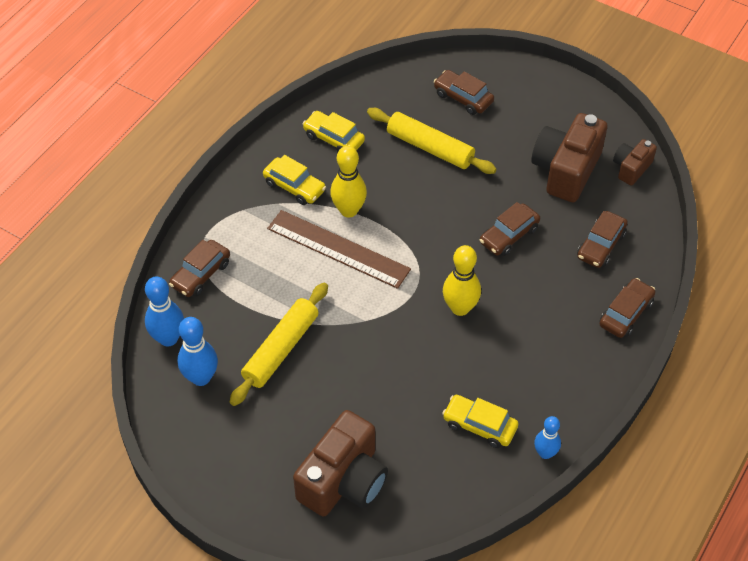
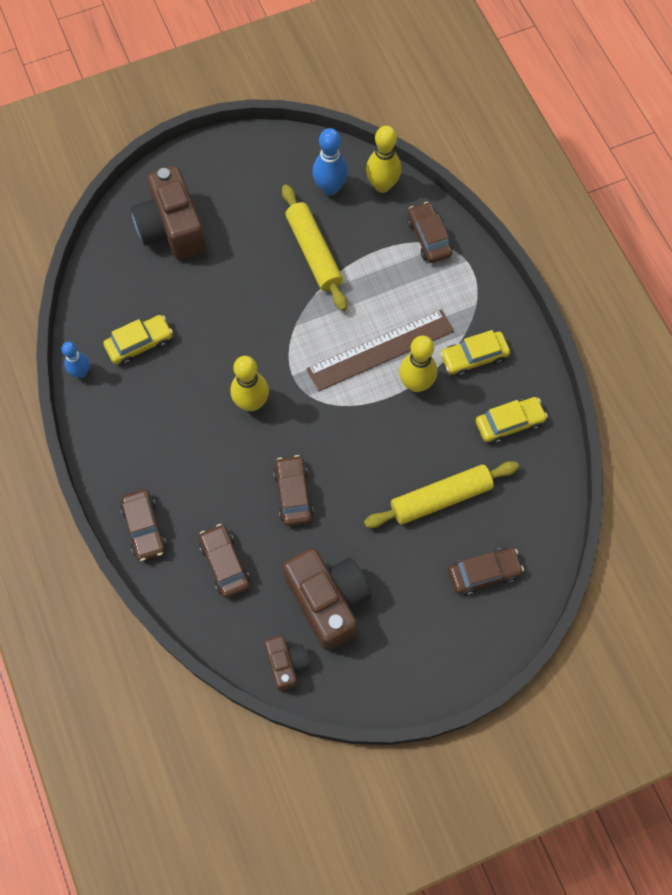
camera: 125 degrees right, 15 degrees up
(168, 338) = (382, 185): blue bowling pin -> yellow bowling pin

